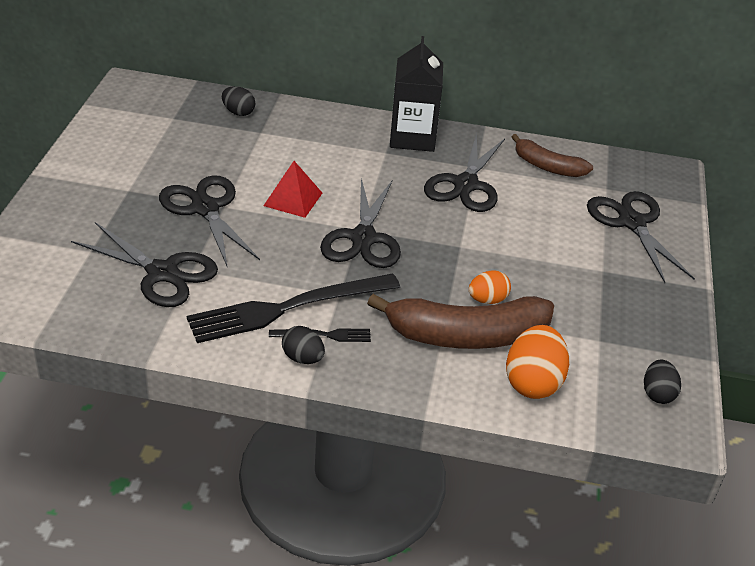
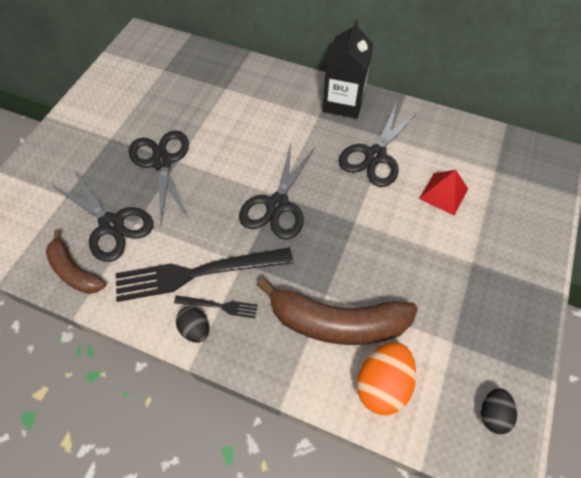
camera: 15 degrees right, 20 degrees up
(238, 112) = (213, 67): black egg -> none
(293, 199) = (232, 158): red pyramid -> red pyramid (443, 193)
(487, 300) = (364, 284): orange egg -> none
(547, 167) = (449, 142): brown banana -> brown banana (74, 271)
(632, 223) = (509, 211): black scissors -> none

